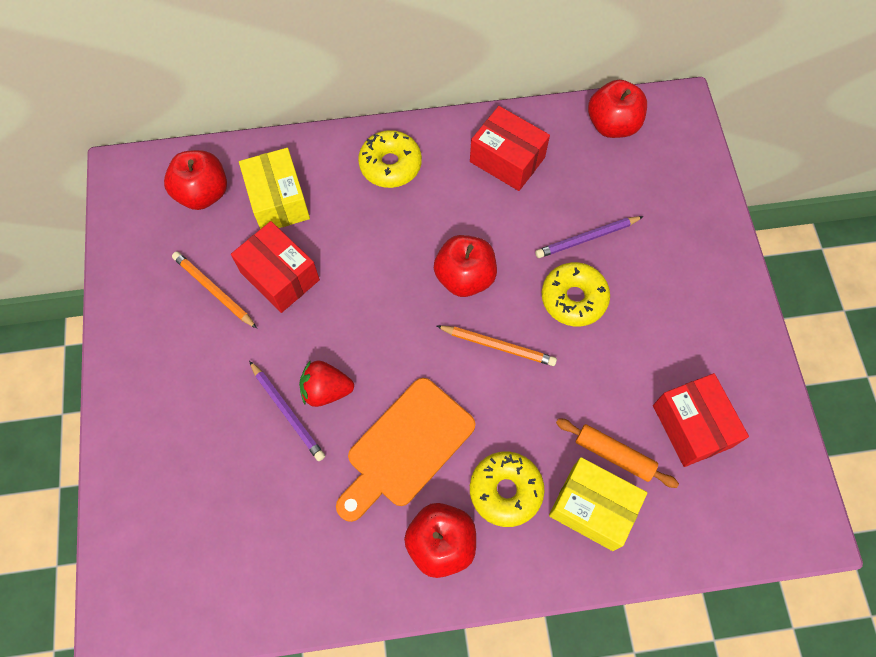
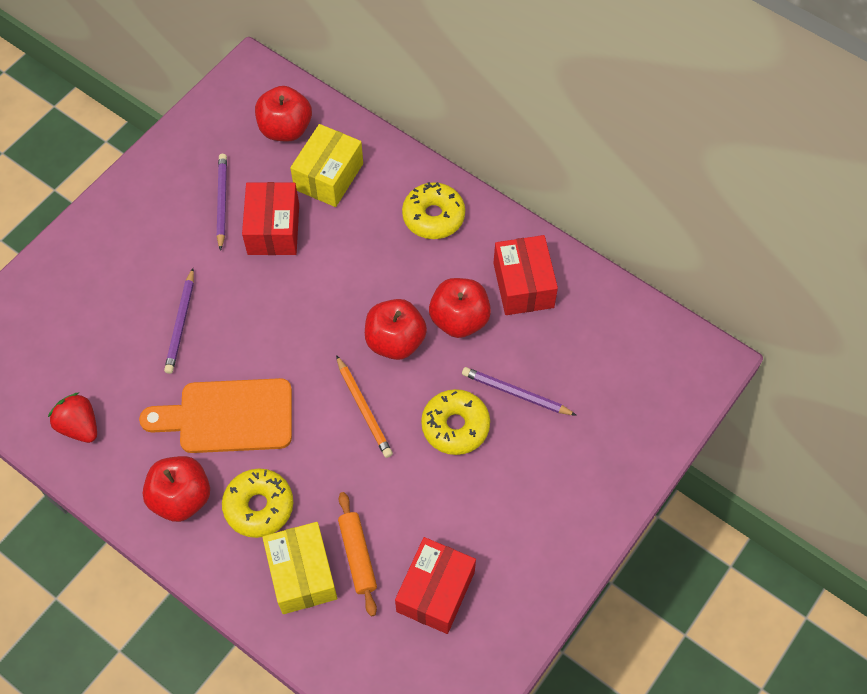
camera: 45 degrees right, 5 degrees down
(214, 290) = (222, 201): orange pencil -> purple pencil
(326, 390) = (220, 332): red strawberry -> red strawberry (79, 426)
(612, 125) = (637, 329): red apple -> red apple (459, 319)

